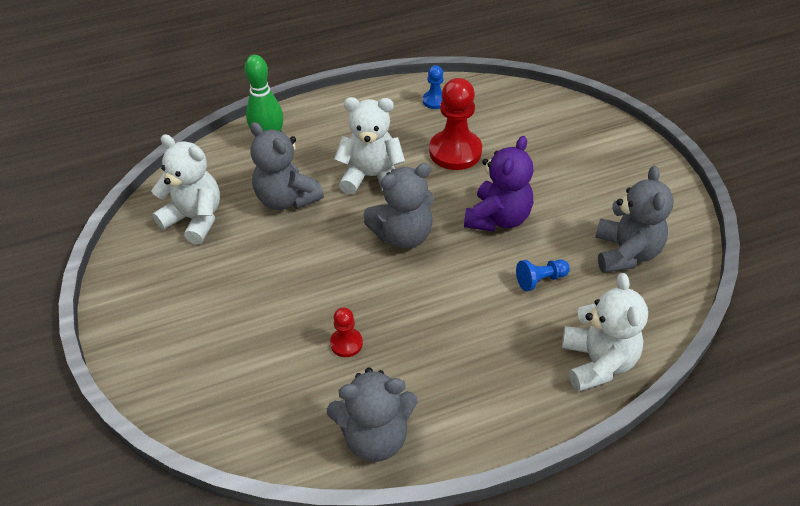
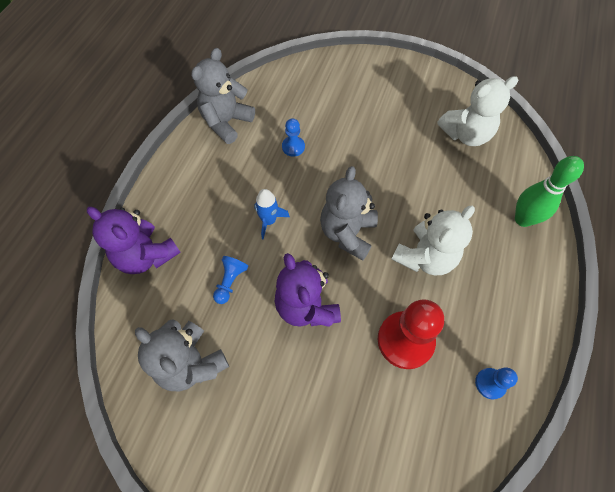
camera: 130 degrees right, 15 degrees up
(286, 199) = (444, 191): grey teddy bear -> none
(346, 343) = (293, 147): red pawn -> blue pawn
(454, 298) = (269, 221): none -> blue rocket
(597, 362) = (146, 255): white teddy bear -> purple teddy bear

